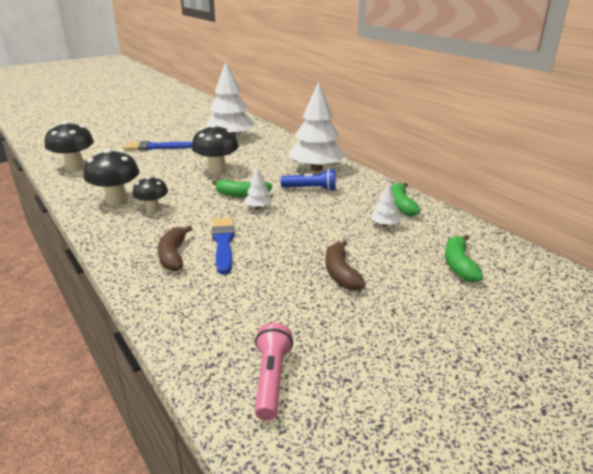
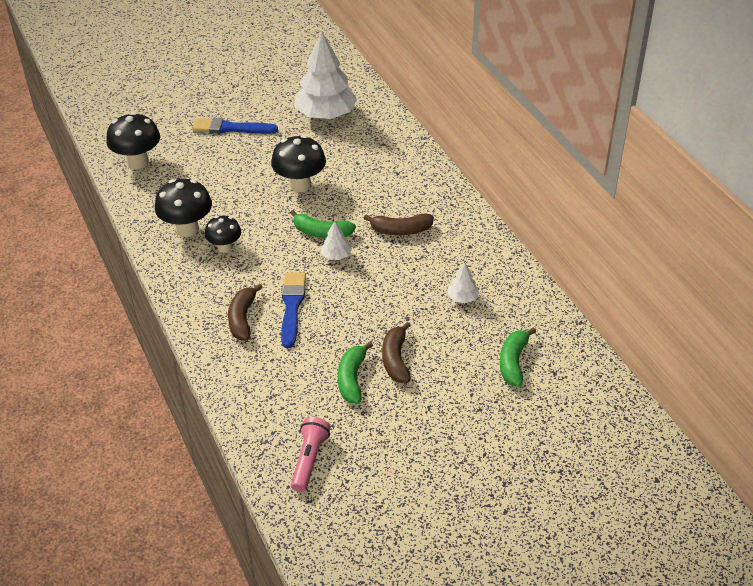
camera: 10 degrees right, 15 degrees up
(311, 189) = (401, 230): blue flashlight -> brown banana
(316, 168) = (418, 192): white tree -> none
(401, 205) = (492, 269): green banana -> green banana (352, 379)

